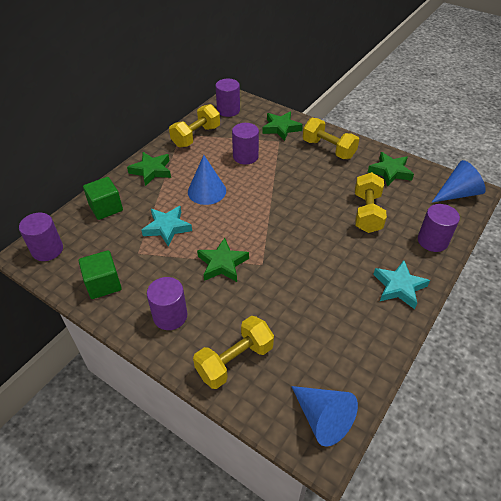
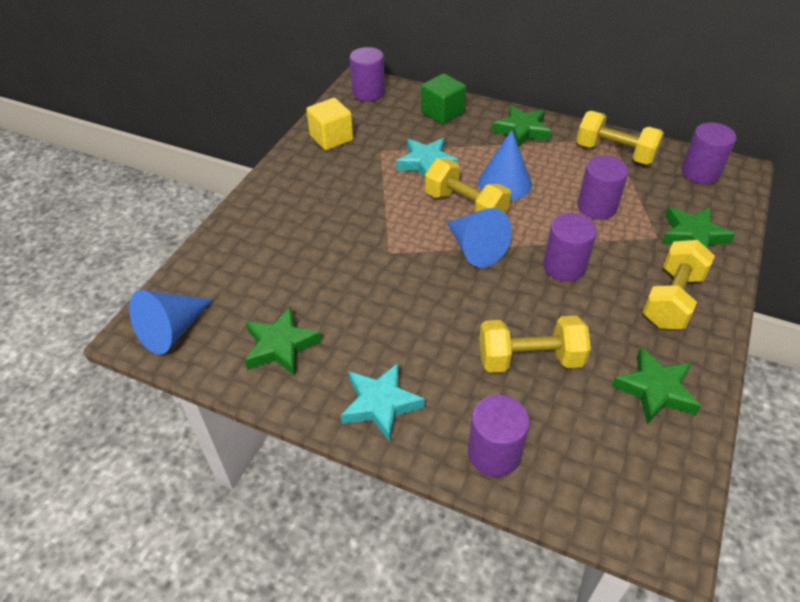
camera: 80 degrees right, 0 degrees up
(103, 284) = (331, 138): green cube -> yellow cube
(170, 316) = (297, 191): purple cylinder -> purple cylinder (564, 266)
(222, 264) = (380, 218): green star -> green star (281, 346)
(235, 361) = (243, 249): yellow dumbbell -> yellow dumbbell (465, 207)
(457, 193) = (643, 503): blue cone -> blue cone (475, 248)

